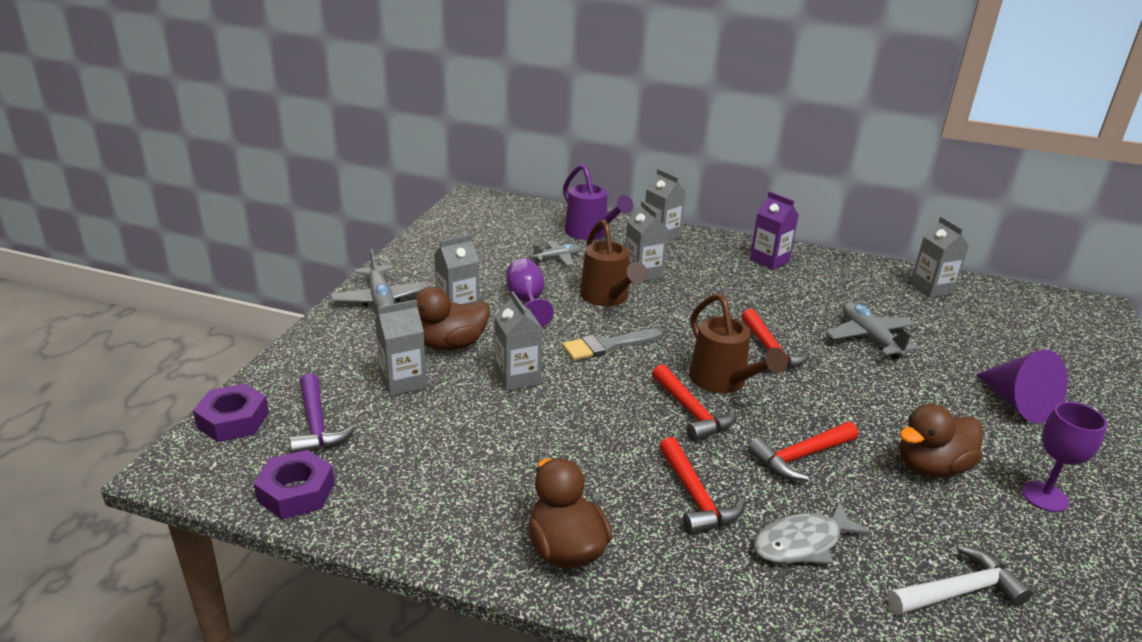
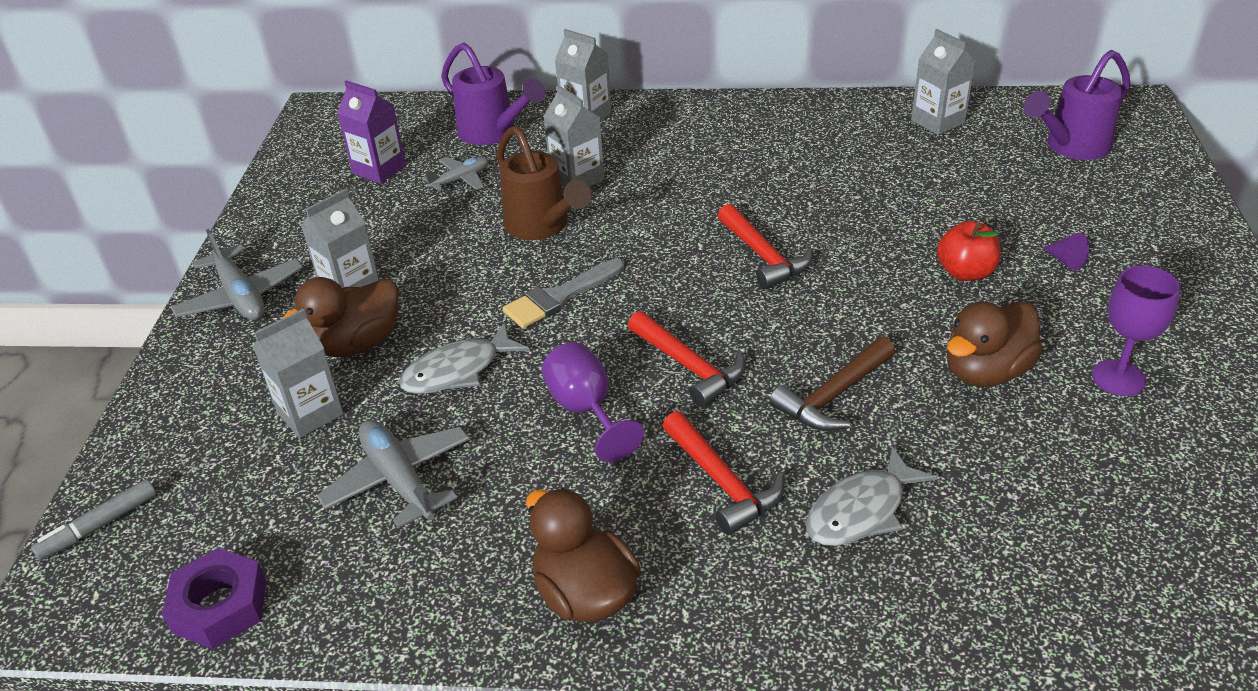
camera: 10 degrees left, 10 degrees up
(233, 420) = (99, 526): purple nut -> grey marker
(317, 426) = (215, 505): purple hammer -> none
(517, 377) = (458, 371): grey carton -> grey fish
(527, 302) = (439, 257): purple goblet -> purple goblet (586, 410)
(723, 382) = (717, 315): brown watering can -> none
(769, 260) = (732, 124): purple carton -> purple carton (379, 169)
(800, 457) = (833, 396): red hammer -> brown hammer
(869, 338) = (879, 209): grey plane -> grey plane (399, 480)
(930, 394) = (965, 272): none -> red apple
(959, 592) = (1048, 525): white hammer -> none
(1017, 403) = (1066, 261): purple cone -> purple cone, size x0.42
(1038, 326) = (1071, 147): none -> purple watering can

